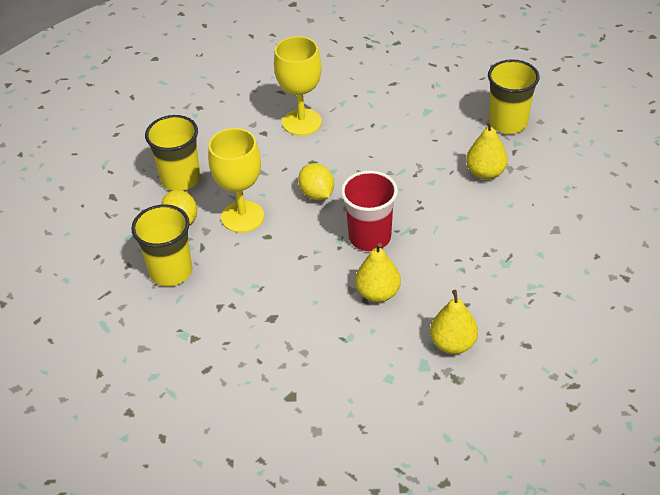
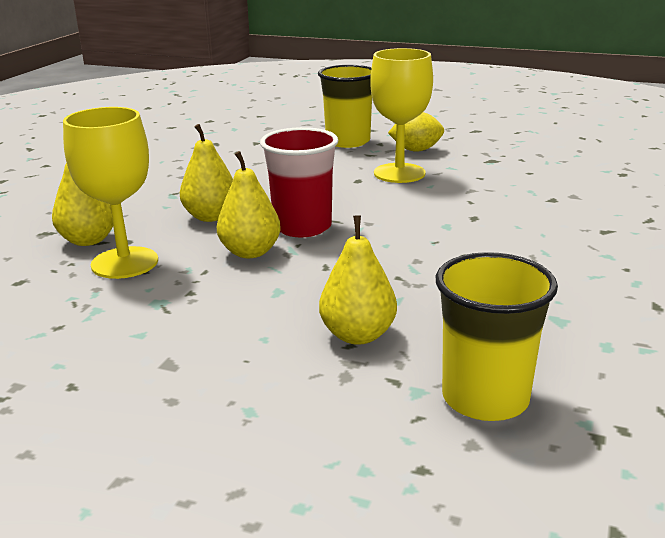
camera: 110 degrees right, 20 degrees down
(180, 179) = (485, 155): yellow cup -> none
(302, 122) = (566, 222): yellow goblet -> yellow goblet (125, 263)
(317, 194) = (407, 211): yellow lemon -> none
(421, 248) = (250, 252): none -> yellow pear

